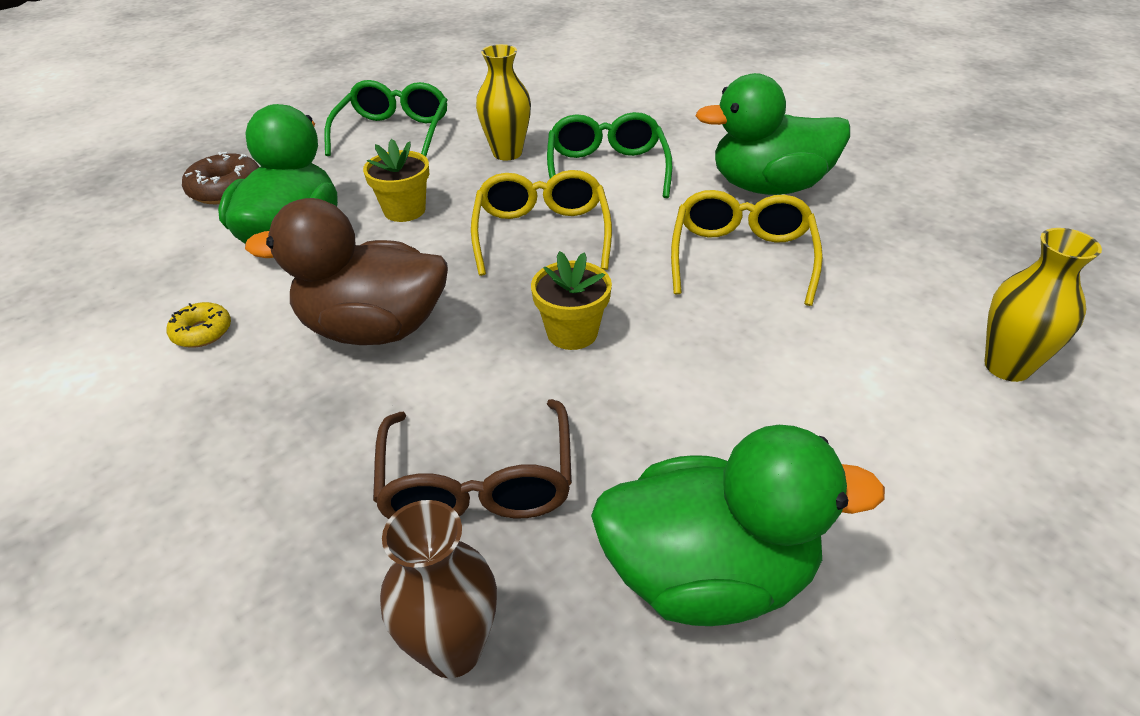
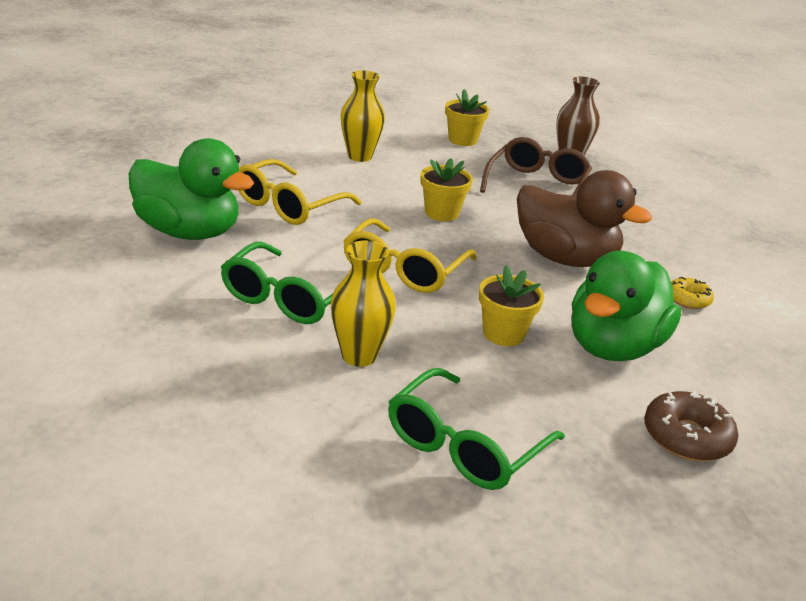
camera: 155 degrees left, 10 degrees down
(708, 574) = (462, 140): green duck -> yellow flower pot
(1007, 366) = (246, 130): yellow vase -> yellow vase (360, 156)

